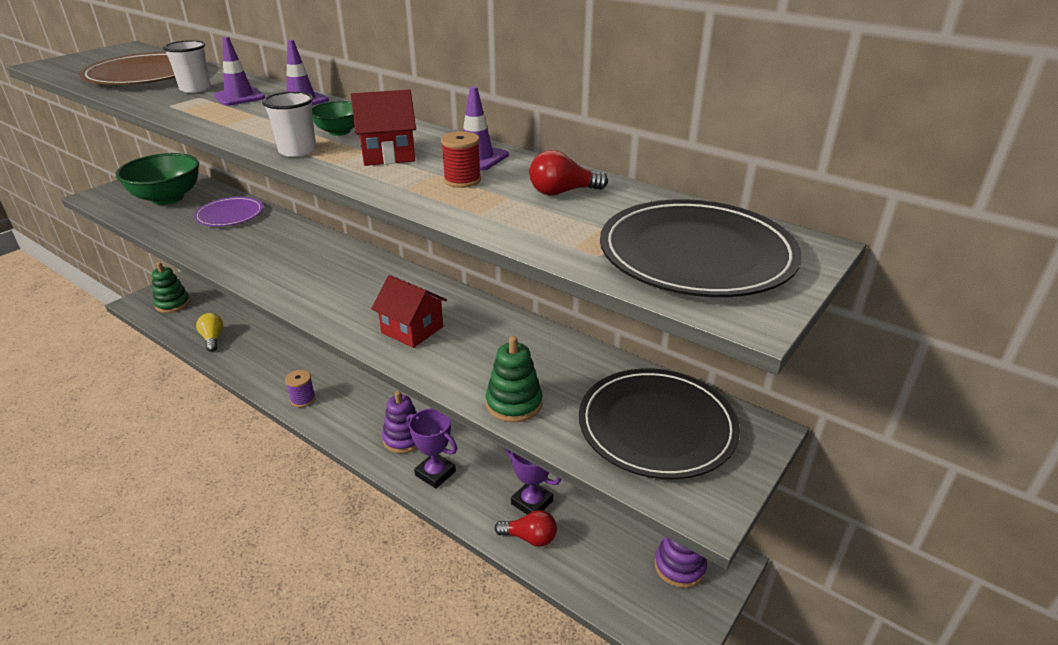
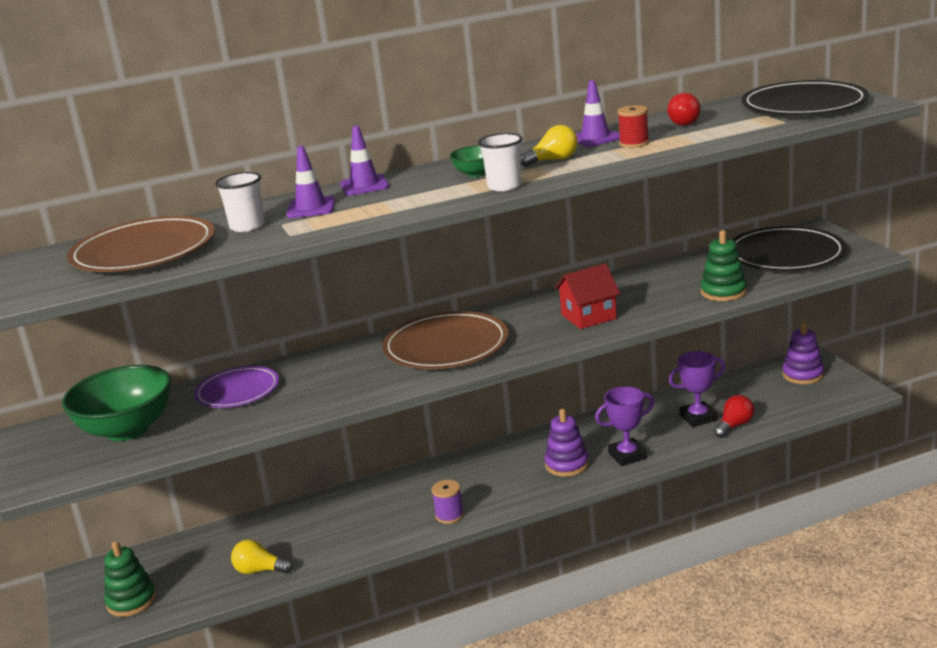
camera: 55 degrees left, 10 degrees down
(325, 273) = (446, 346): none -> brown plate
(388, 154) = (553, 160): red house -> yellow light bulb

